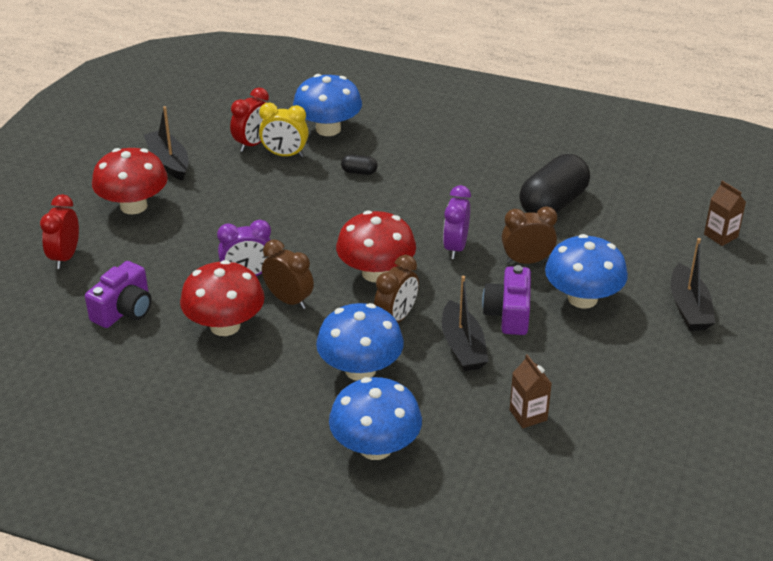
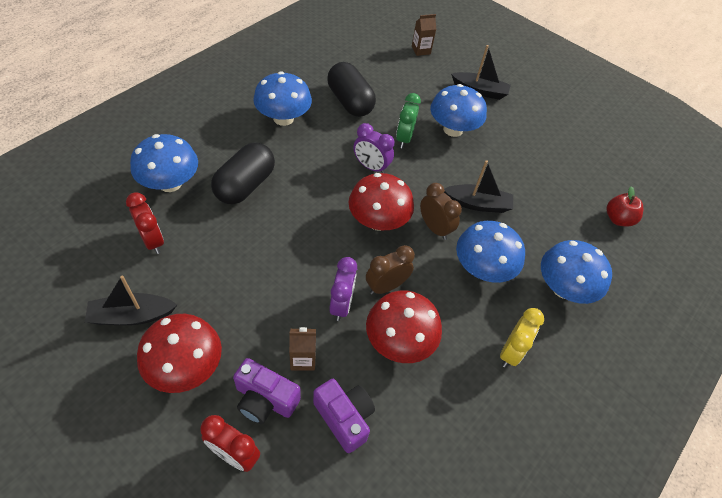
camera: 75 degrees left, 15 degrees up
(285, 155) = (186, 224): yellow clock -> yellow clock (511, 352)
(359, 172) = (245, 185): black capsule -> black capsule, size x2.36
(479, 165) = (283, 118): none -> blue mushroom
(508, 314) = (453, 169): purple camera -> purple camera (265, 399)
(527, 261) = (404, 138): brown clock -> green clock
(528, 415) = (552, 198): brown carton -> brown carton (303, 359)
(540, 491) = (618, 219): none -> red apple

